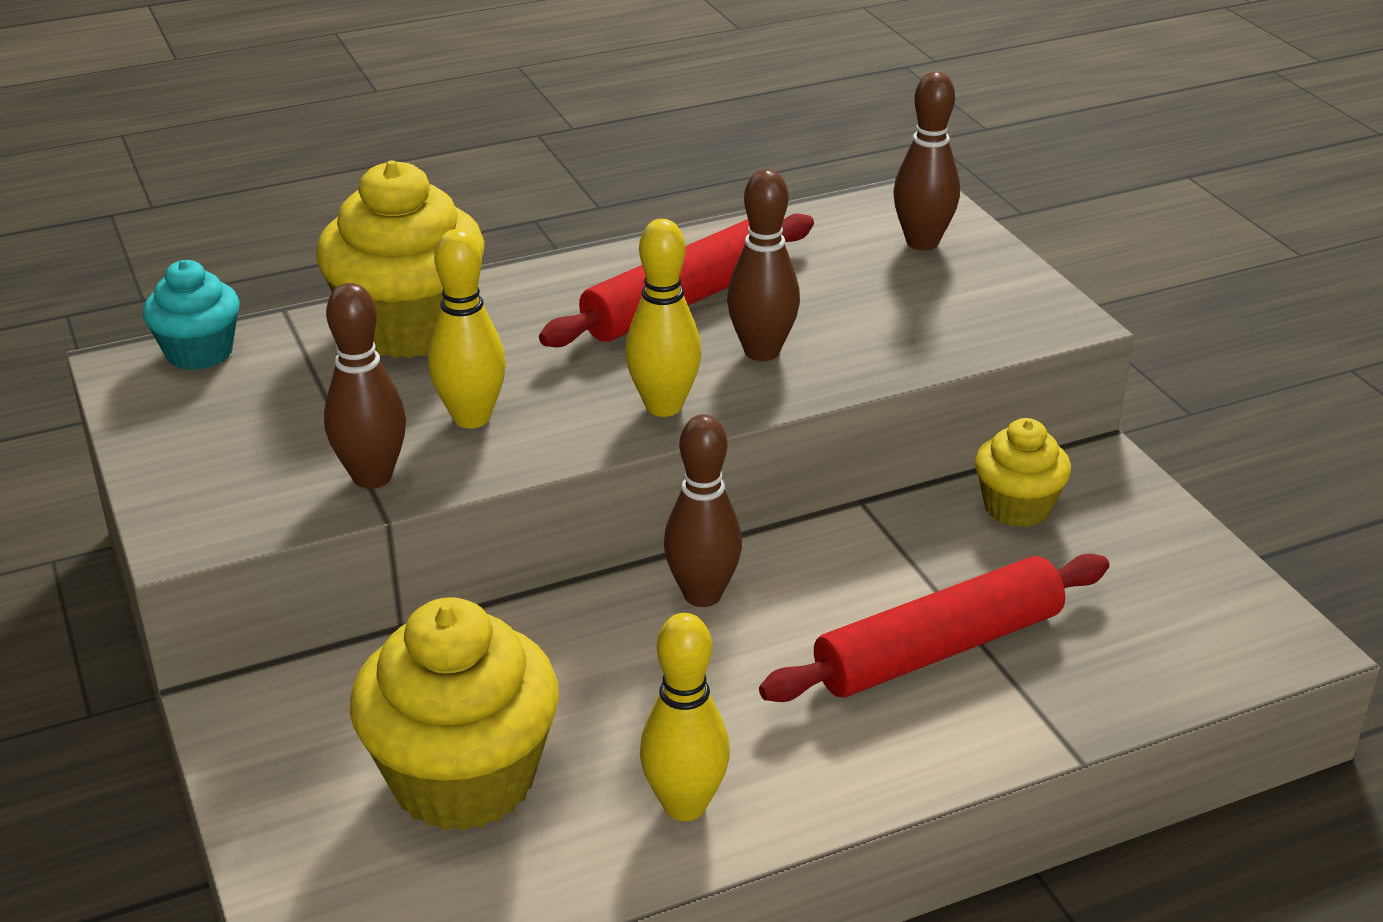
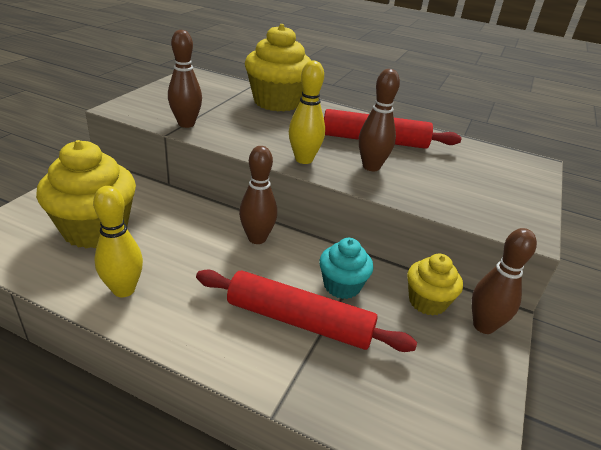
camera: 45 degrees right, 0 degrees up
(199, 352) = (216, 79): turquoise cupcake -> turquoise cupcake (342, 286)
(471, 418) = (243, 128): yellow bowling pin -> none
(922, 242) = (508, 175): brown bowling pin -> brown bowling pin (483, 326)

